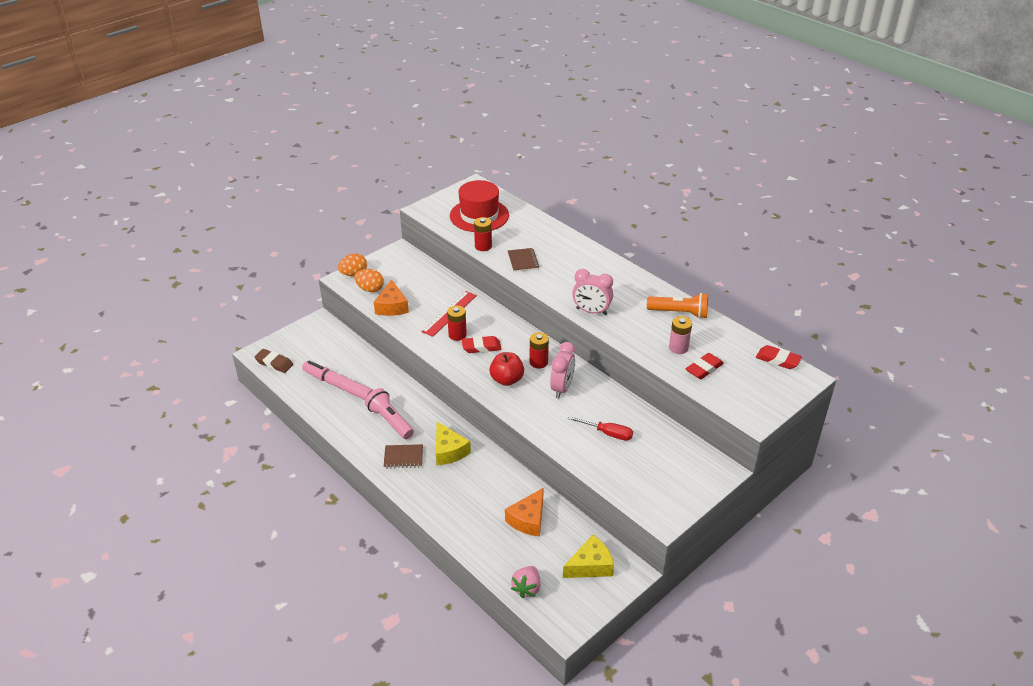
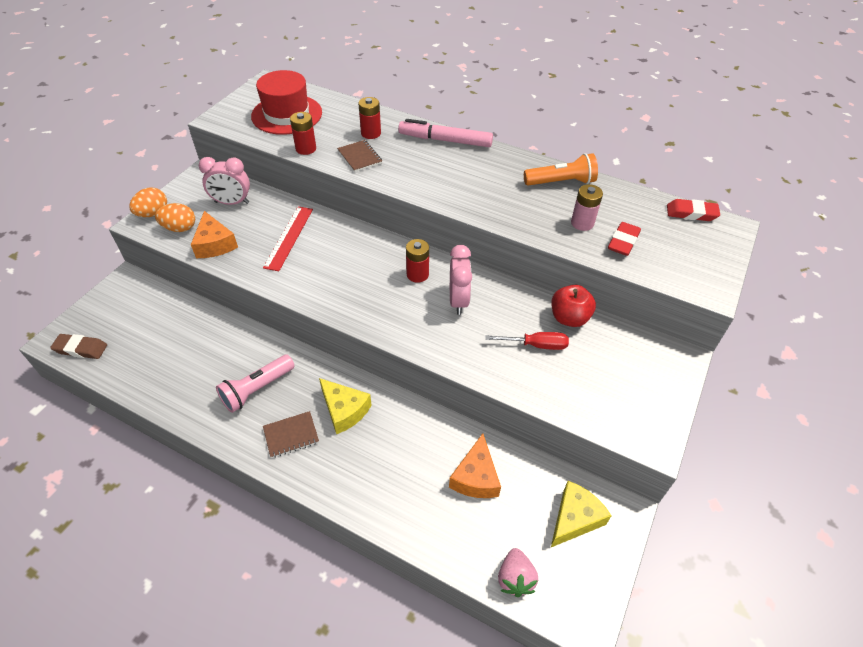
camera: 20 degrees left, 10 degrees up
(338, 385) = (175, 358): pink marker -> pink marker (445, 140)
(390, 421) = (257, 389): pink flashlight -> pink flashlight turned 75 degrees counterclockwise
(457, 335) = (308, 262): red battery -> red battery (371, 133)
(481, 347) = (343, 271): red eraser -> none
(507, 380) = (390, 305): red apple -> red apple (569, 318)
(591, 311) = (465, 201): pink clock -> pink clock (232, 202)

